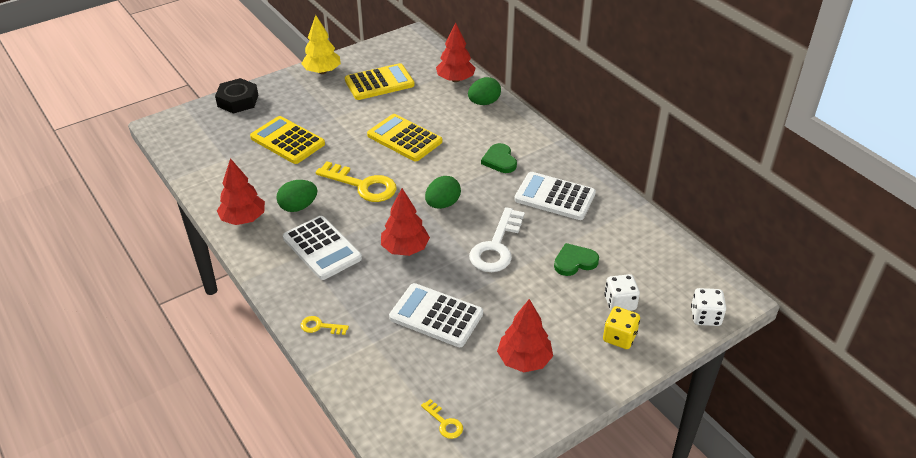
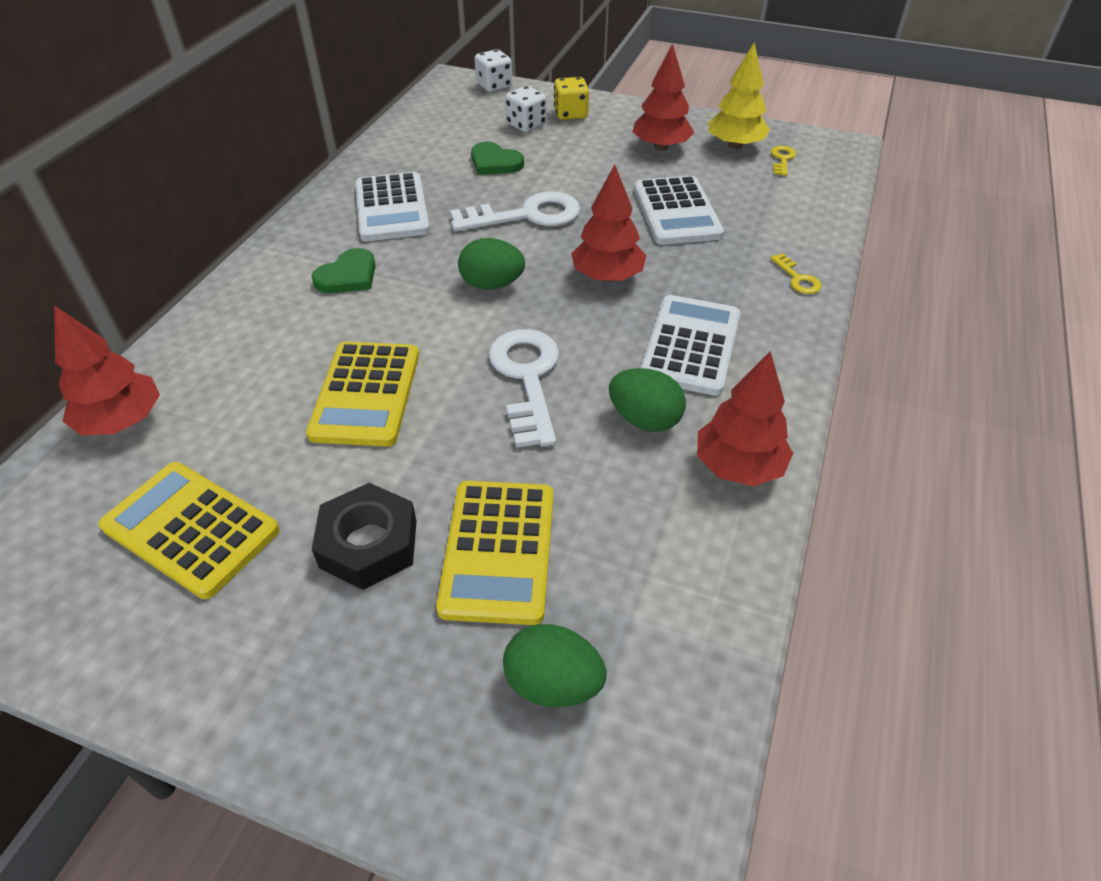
camera: 125 degrees left, 5 degrees up
(238, 101) = (426, 770): black nut -> black nut (369, 544)
(322, 71) = (188, 671): yellow tree -> yellow tree (735, 146)
(362, 185) = (527, 378): yellow key -> white key
(484, 103) = (191, 352): green egg -> green egg (553, 683)

